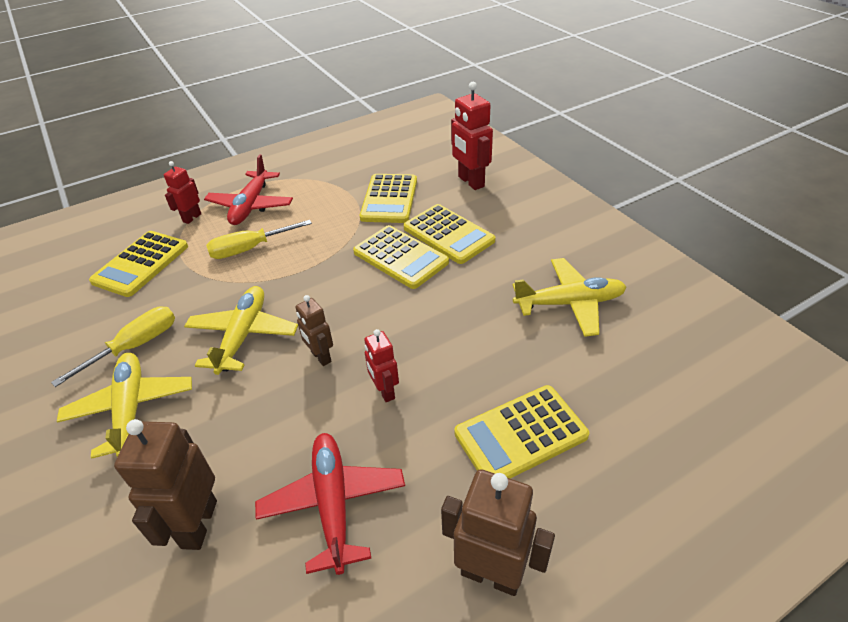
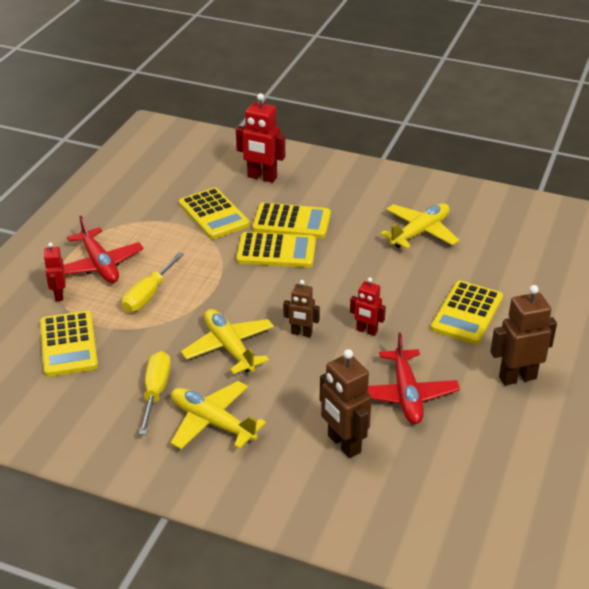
camera: 40 degrees left, 5 degrees down
(333, 504) = (406, 395): red plane -> red plane turned 135 degrees counterclockwise

